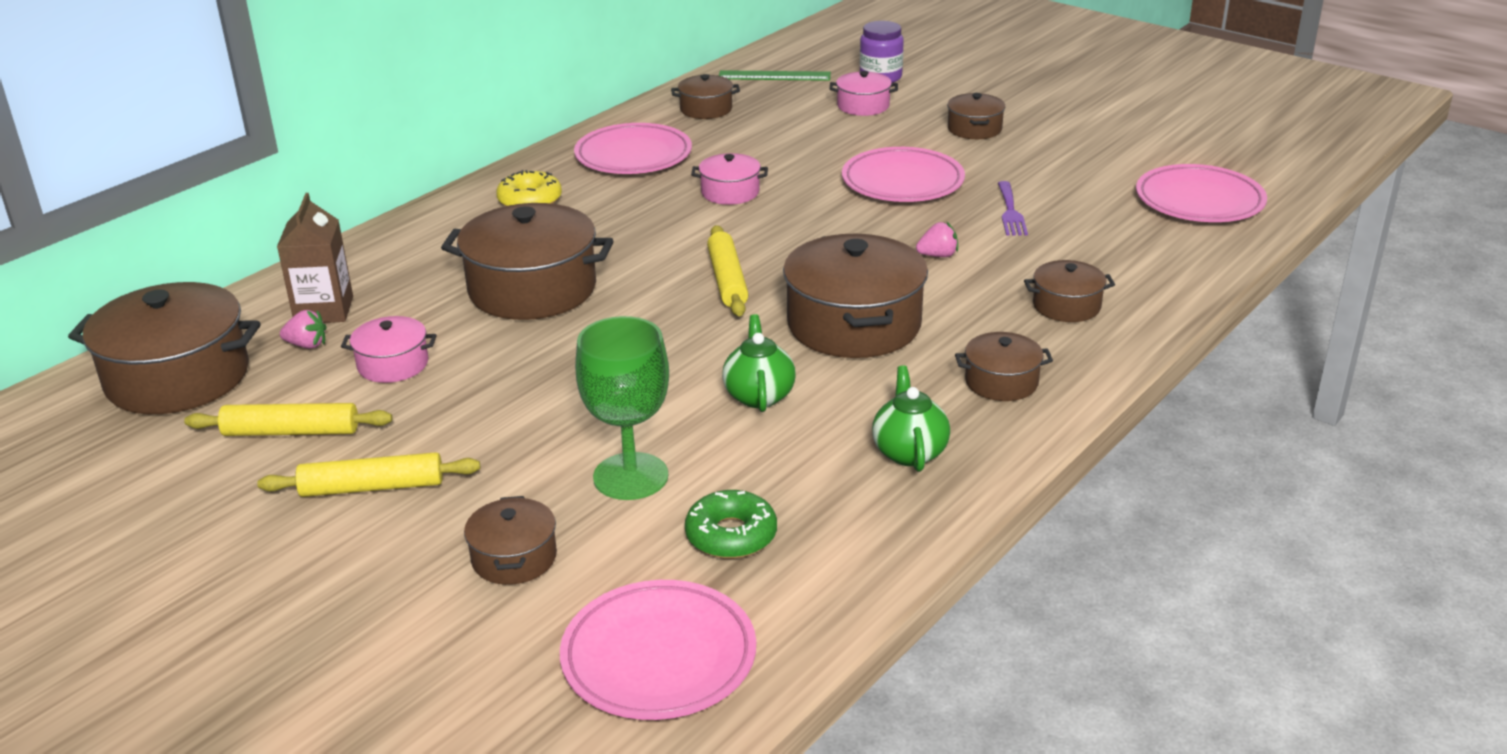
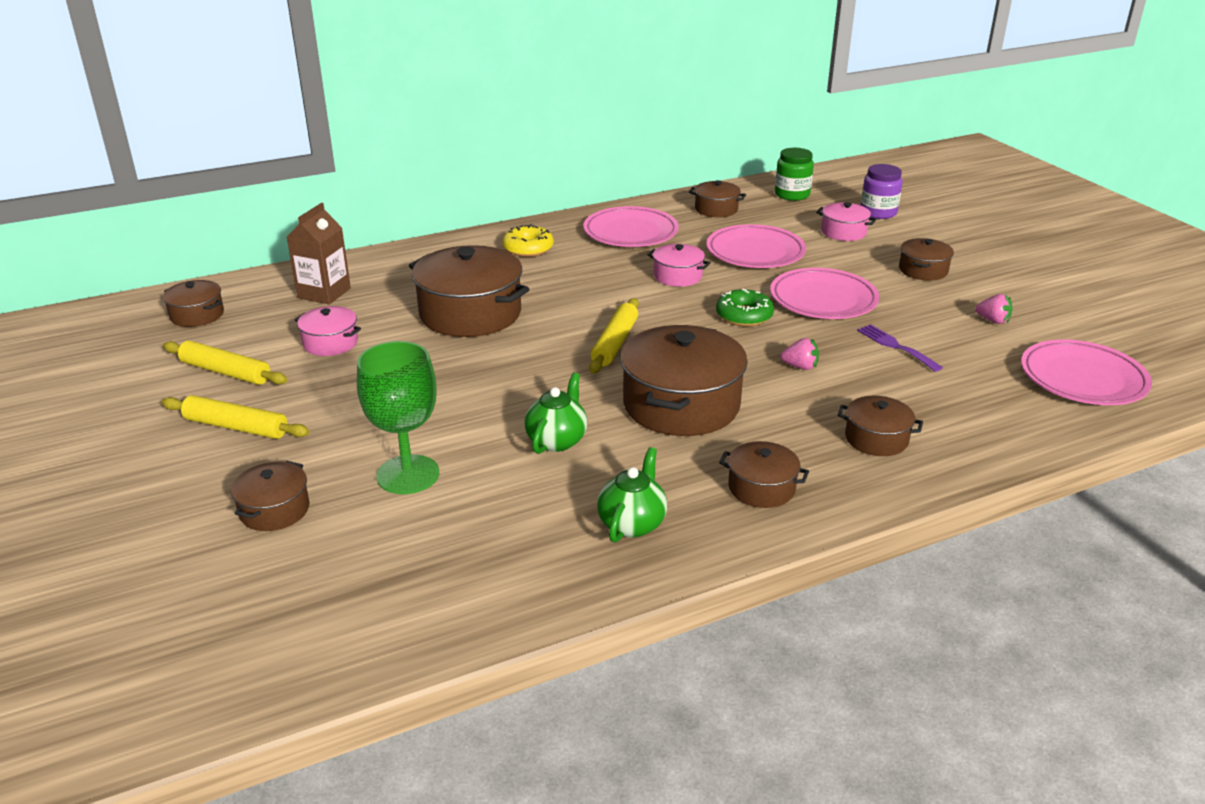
camera: 25 degrees right, 0 degrees up
(178, 377) = (197, 315): brown pot -> brown pot, size x0.51
(307, 345) = (291, 314): pink strawberry -> pink strawberry (993, 320)
(659, 657) = (297, 624): pink plate -> pink plate (755, 252)
(731, 535) = (436, 546): green donut -> green donut (744, 316)
(774, 76) = (792, 194): green ruler -> green jar
(1010, 212) = (895, 346): purple fork -> purple fork turned 120 degrees clockwise

